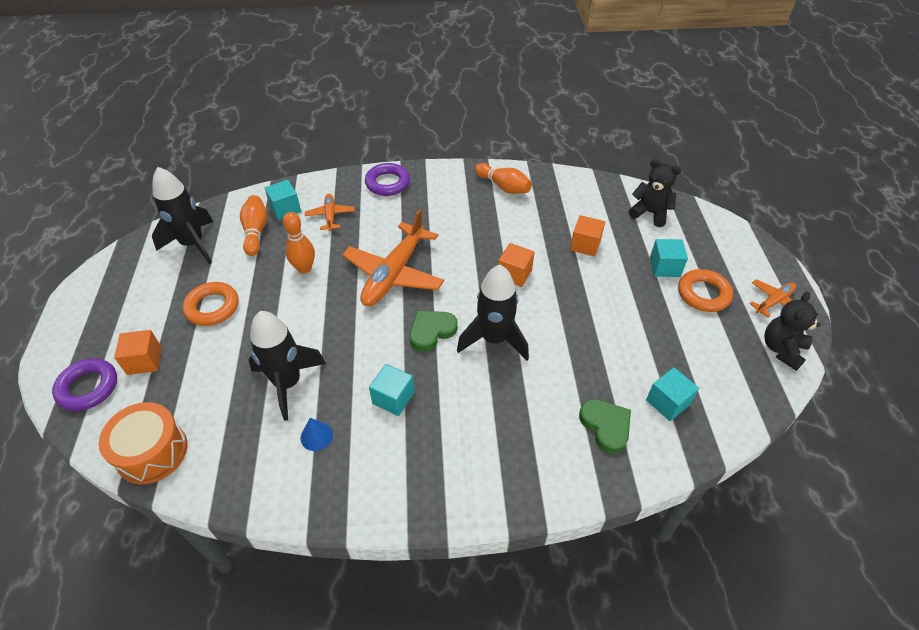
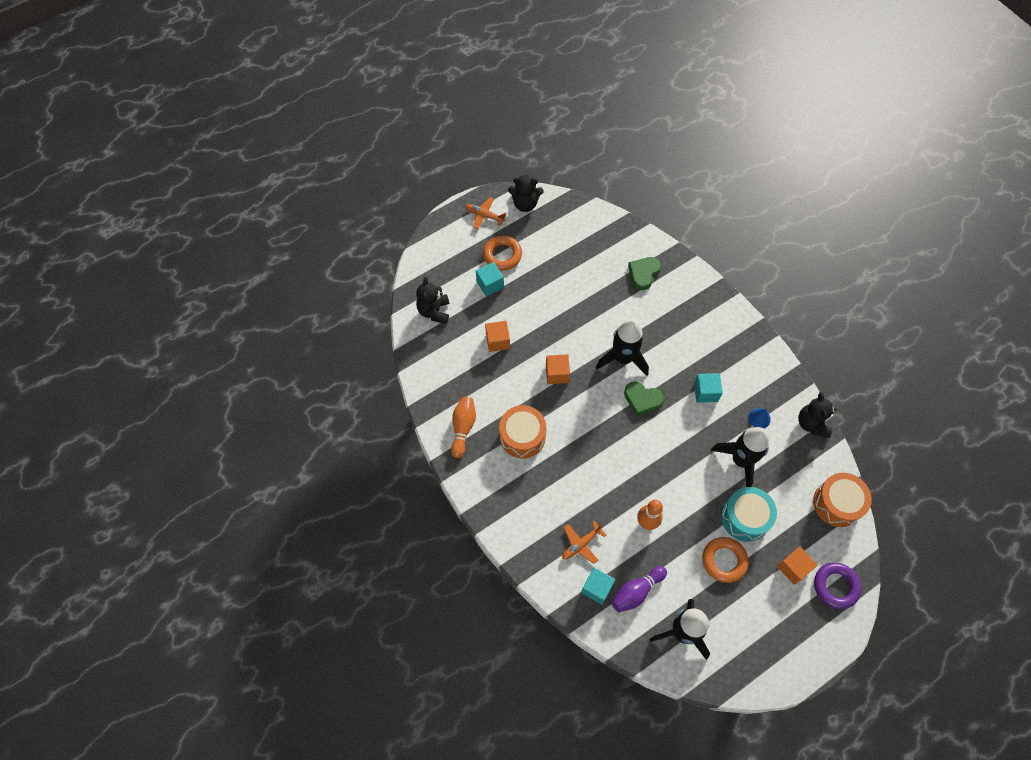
camera: 120 degrees left, 15 degrees up
(230, 349) = (745, 518): none -> turquoise drum
(256, 232) = (636, 591): orange bowling pin -> purple bowling pin
(259, 495) = (812, 423): none -> black teddy bear
(387, 183) = (513, 524): purple ring -> none
(394, 274) = (609, 454): orange plane -> none
(464, 220) = (522, 436): none -> orange drum
(667, 402) = (605, 249): turquoise cube -> none

